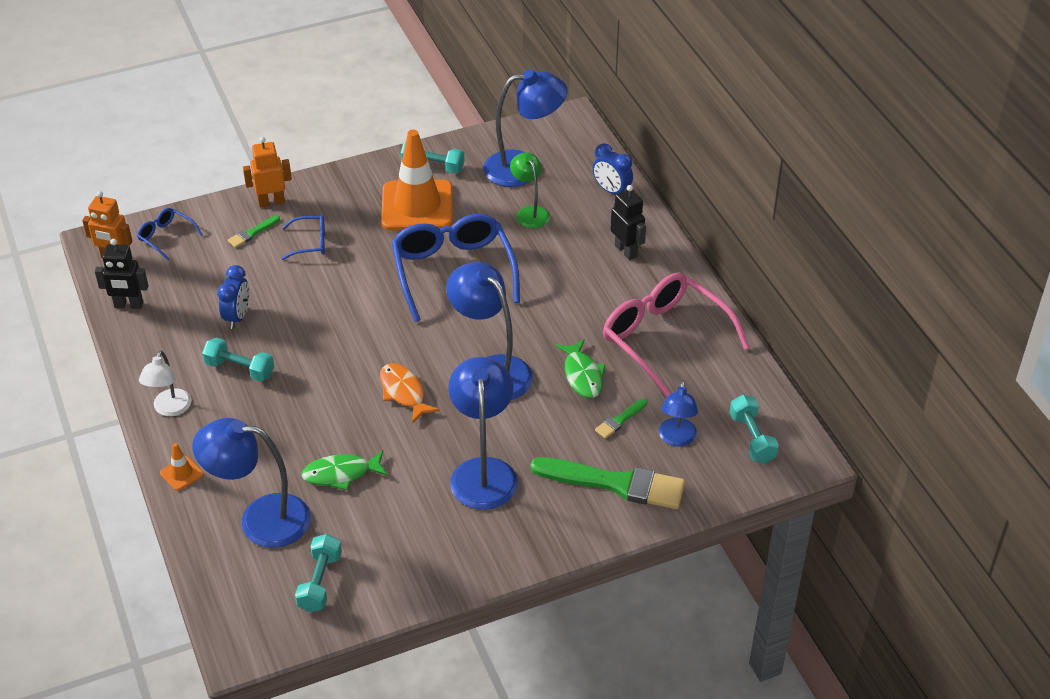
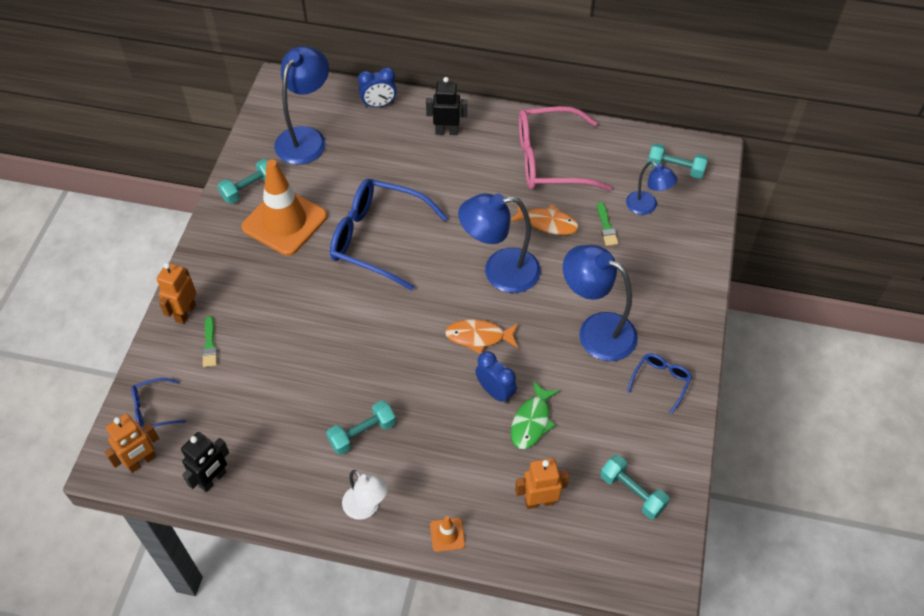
camera: 55 degrees left, 10 degrees up
(237, 317) = (300, 405): blue clock -> blue clock (495, 392)
(260, 519) = (539, 501): blue lamp -> orange robot
(310, 242) = (260, 311): blue glasses -> blue glasses (661, 381)
(530, 212) = (357, 161): green lamp -> none
(582, 375) = (547, 223): green fish -> orange fish
(616, 483) = (663, 262): green brush -> none

